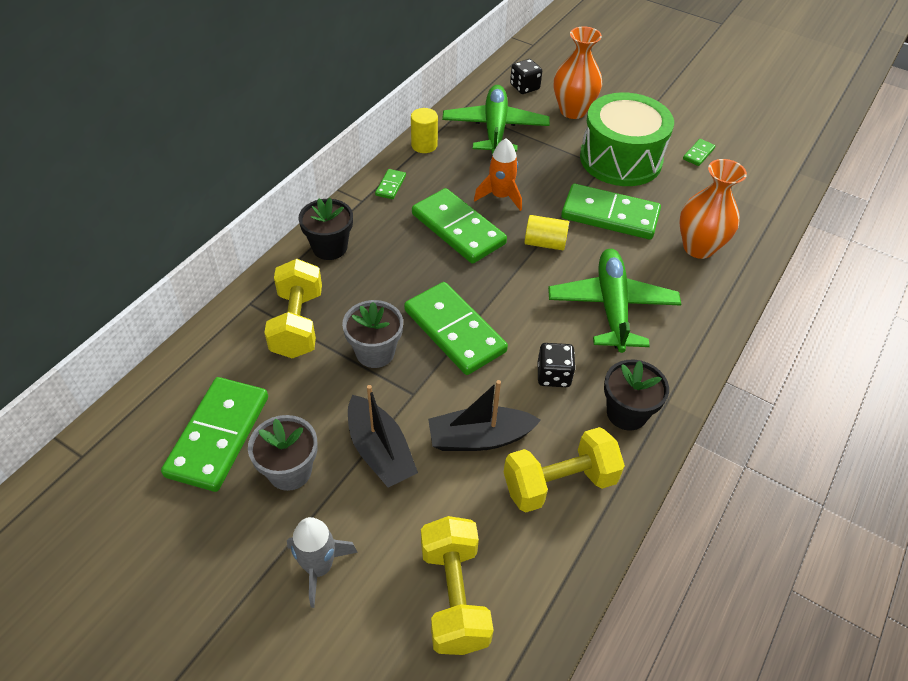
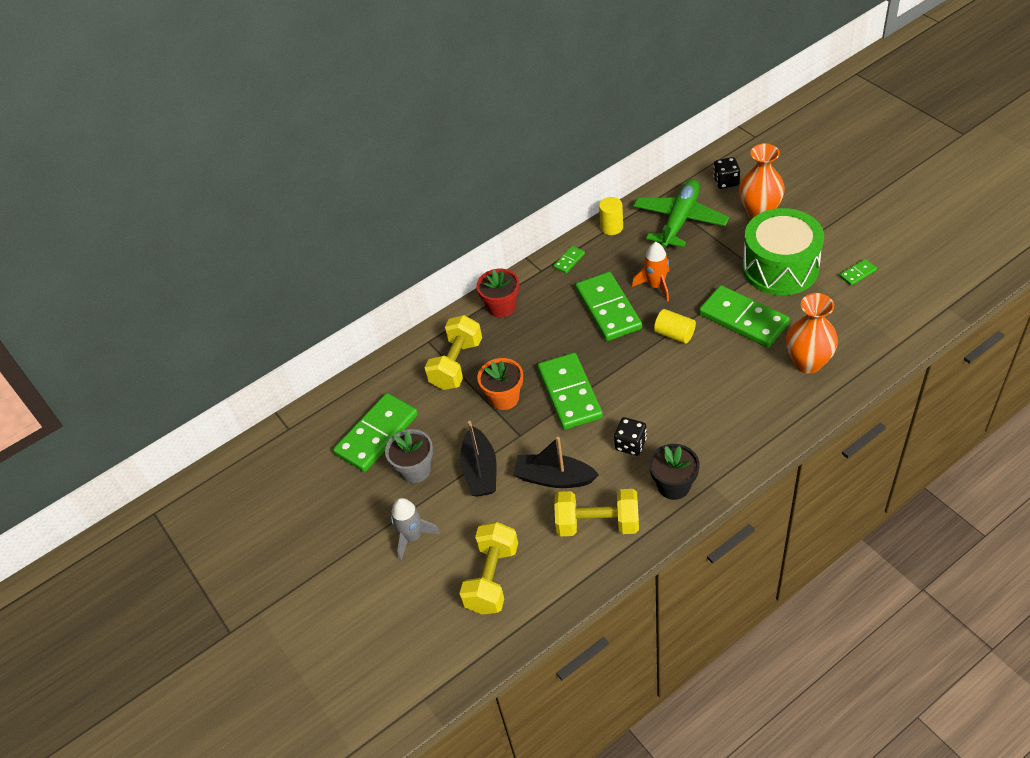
camera: 30 degrees right, 0 degrees up
(330, 247) = (501, 307): black flower pot -> red flower pot
(375, 352) = (504, 398): grey flower pot -> orange flower pot
(612, 307) = (704, 399): green plane -> none

